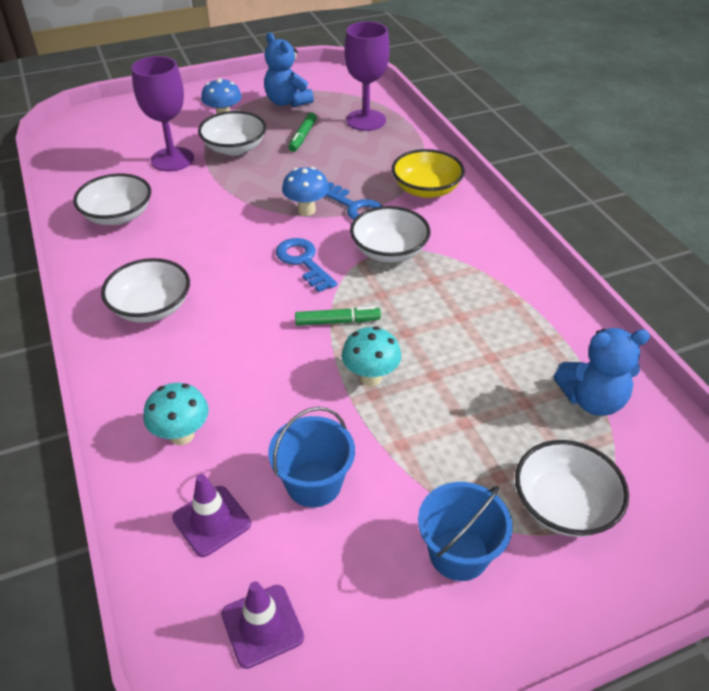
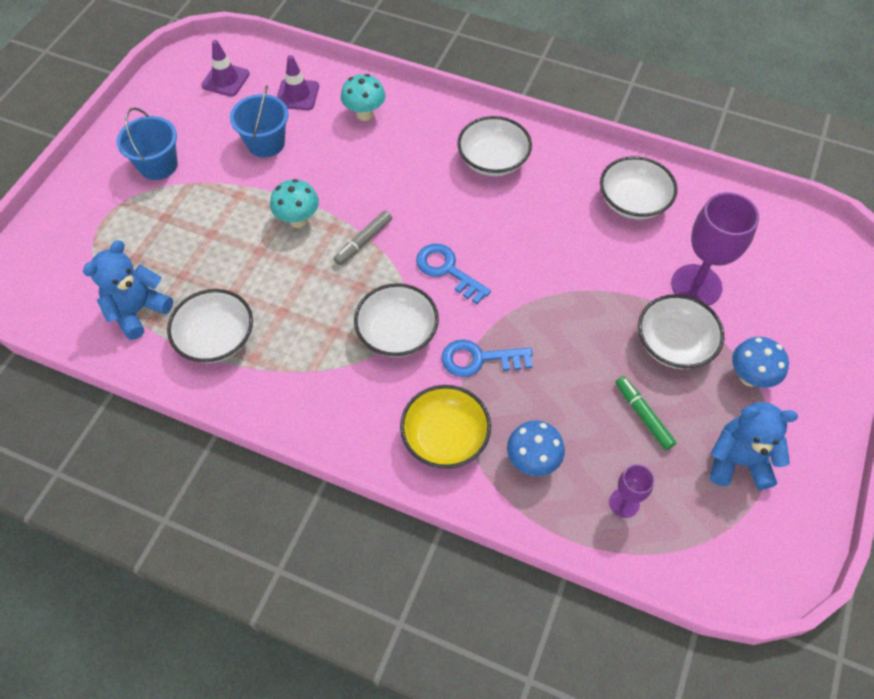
camera: 135 degrees right, 15 degrees up
(303, 262) = (447, 270): blue key -> blue key turned 150 degrees counterclockwise
(306, 210) = (511, 322): blue mushroom -> blue mushroom (532, 461)
(337, 321) = (363, 241): green marker -> grey marker
(366, 120) = (624, 503): purple goblet -> purple goblet, size x0.52
(564, 505) = (116, 227): white bowl -> white bowl (216, 338)

